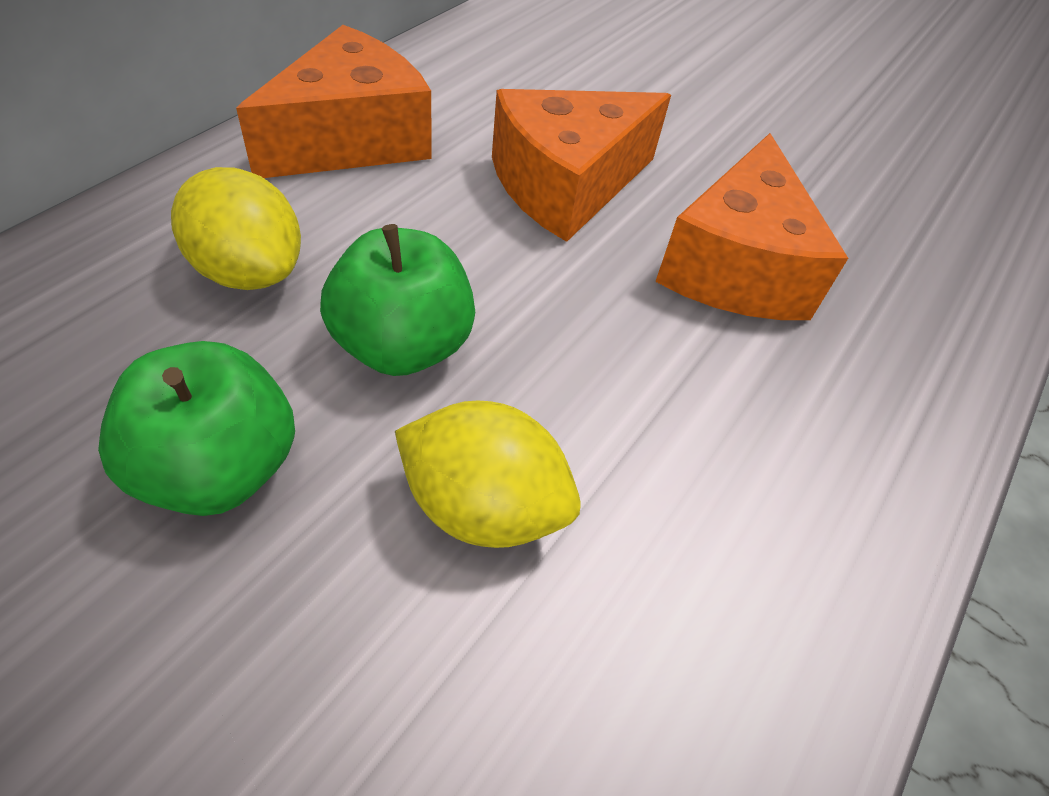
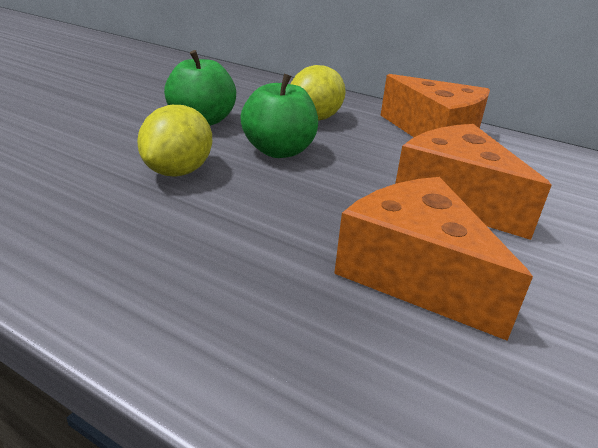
camera: 90 degrees right, 20 degrees down
(735, 267) = (415, 274): orange cheese -> orange cheese turned 45 degrees clockwise

